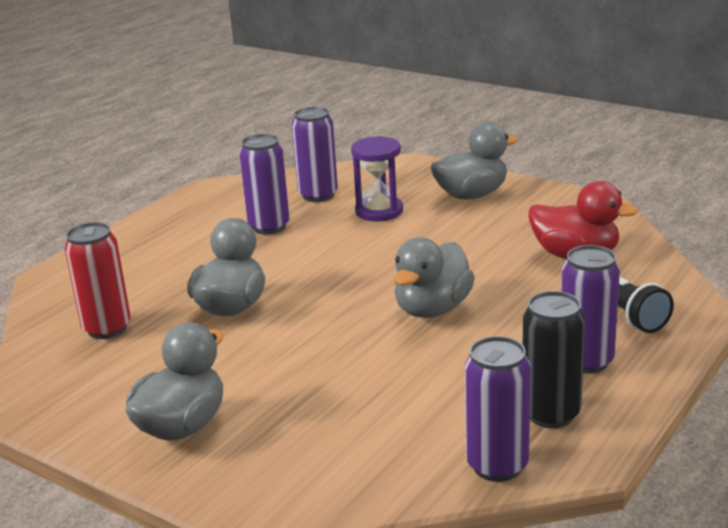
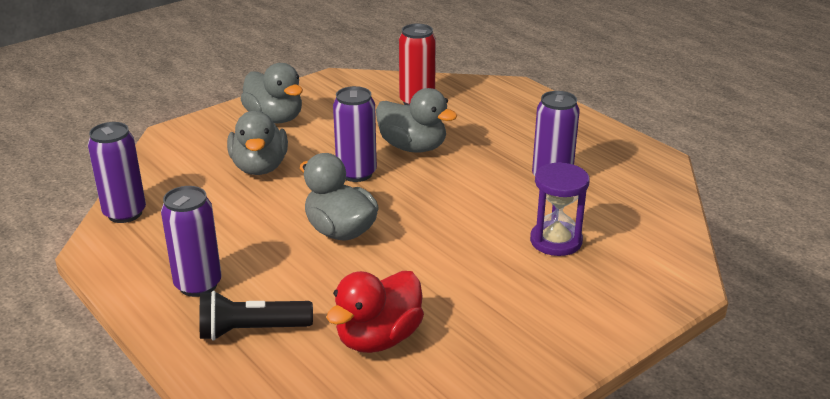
camera: 105 degrees right, 5 degrees up
(318, 195) = (614, 213): purple can -> purple can (356, 173)
(471, 195) = (569, 309): grey duck -> grey duck (260, 167)
(551, 414) = (152, 248): black can -> none

